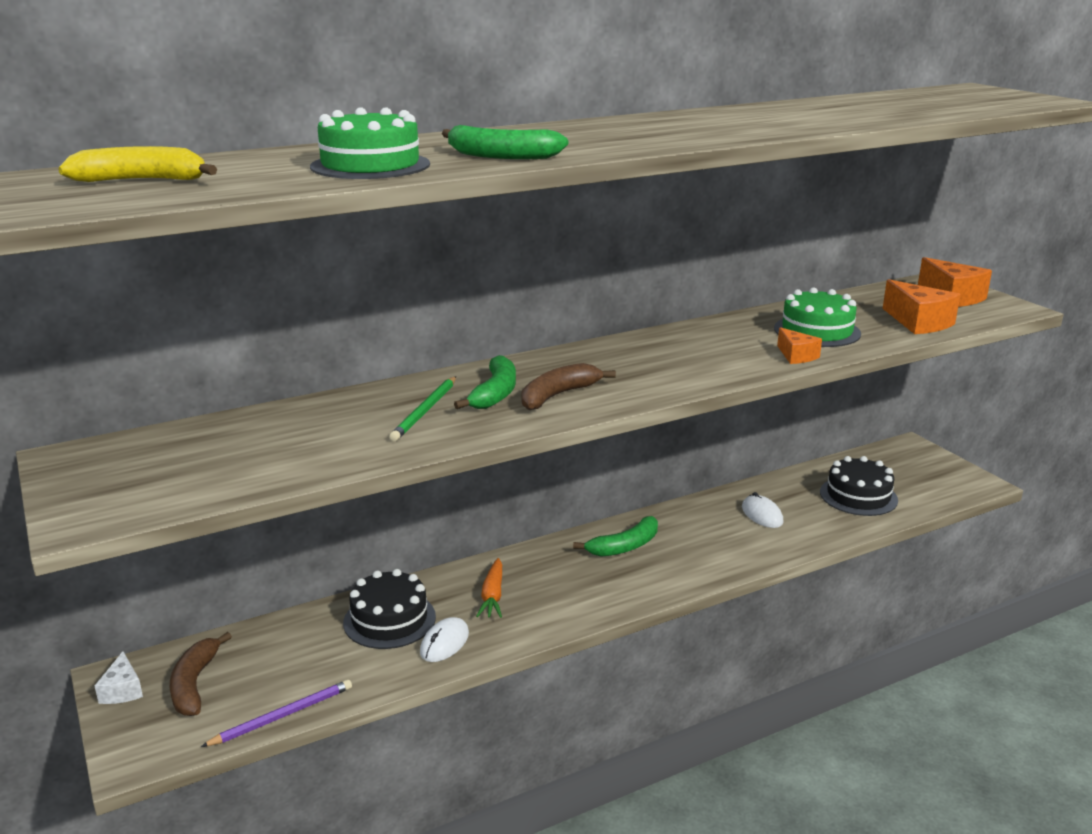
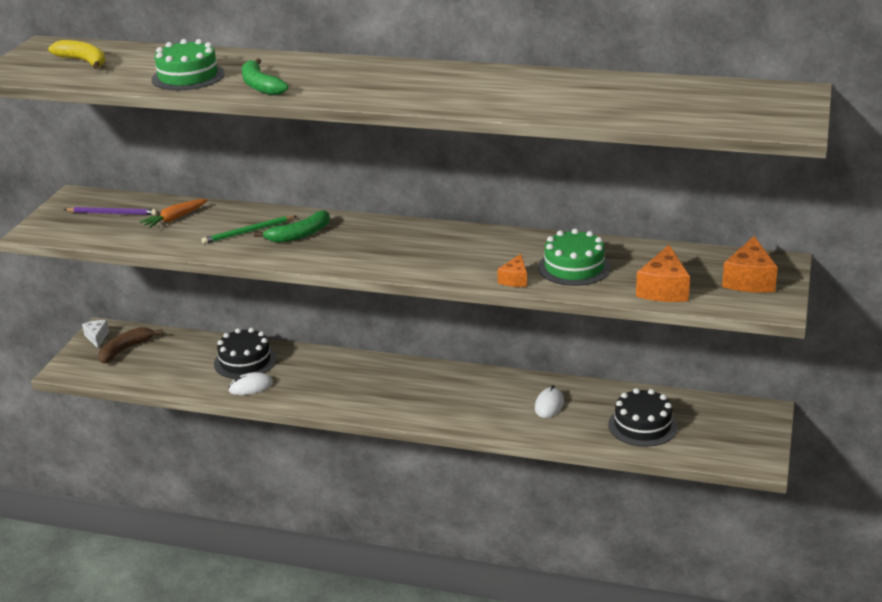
camera: 45 degrees right, 5 degrees up
(122, 690) = (97, 337): white cheese -> white cheese turned 135 degrees clockwise
(283, 716) = (137, 383): purple pencil -> purple pencil (112, 213)
(492, 596) = (311, 374): orange carrot -> orange carrot (174, 219)
(558, 395) = (326, 249): brown banana -> none
(624, 546) = (428, 382): green banana -> none

